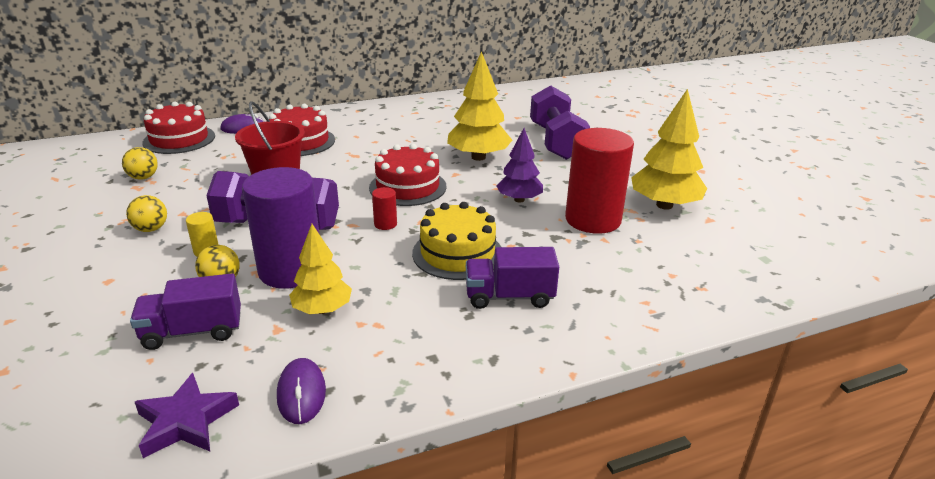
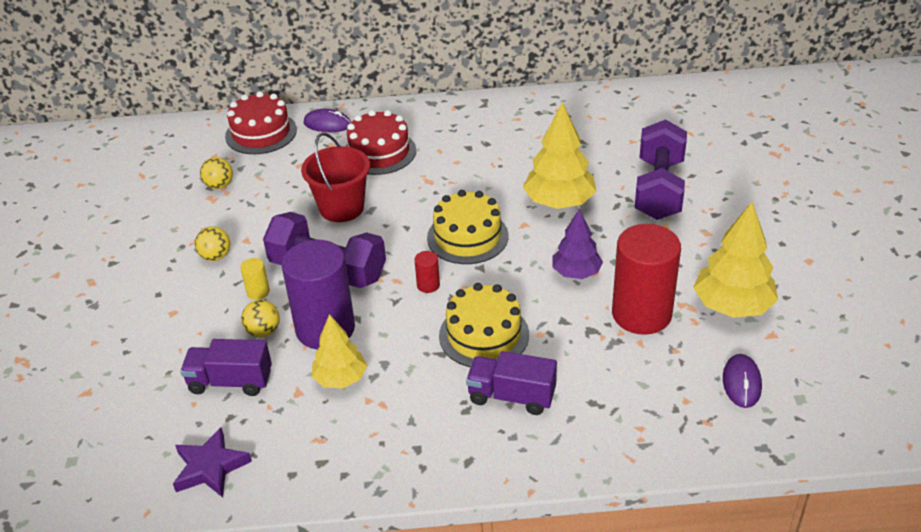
camera: 20 degrees right, 10 degrees up
(301, 393) = (301, 461): purple mouse -> purple mouse (741, 383)
(407, 187) = (467, 237): red cake -> yellow cake

